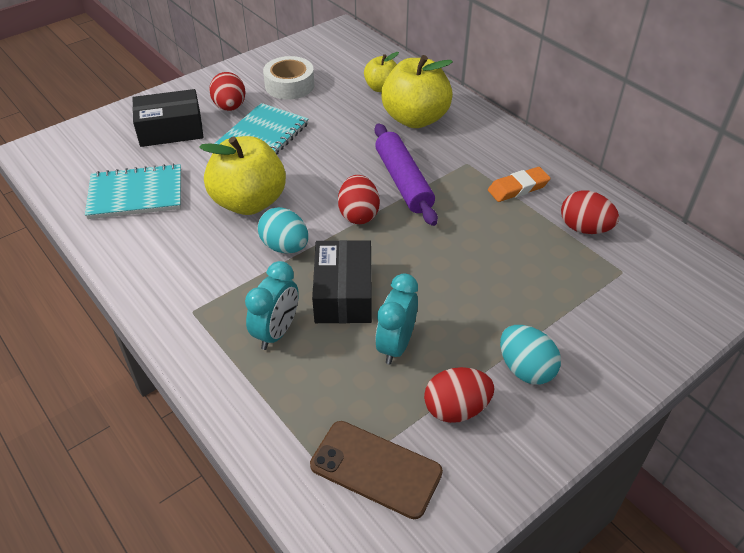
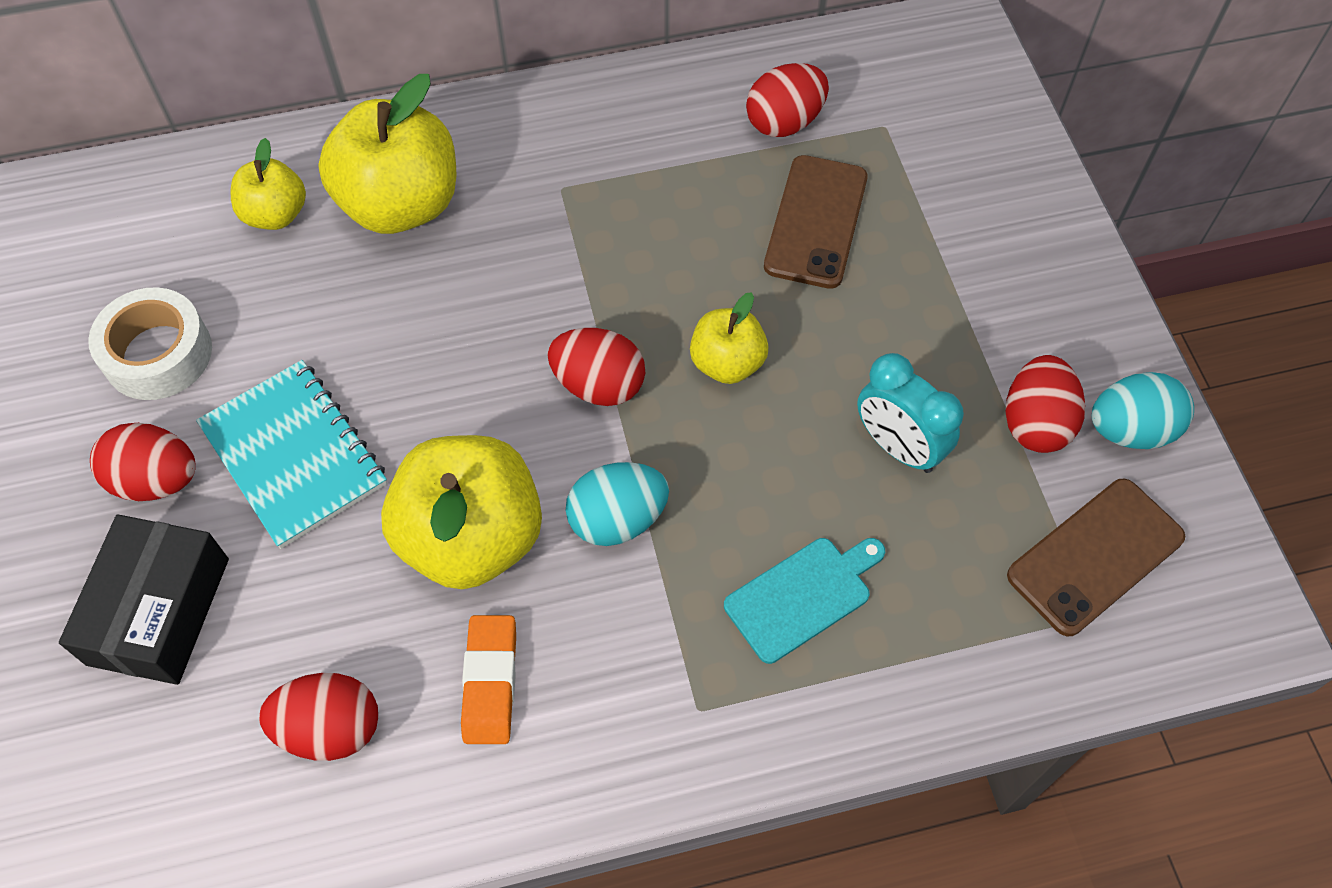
camera: 65 degrees left, 15 degrees up
(136, 194) = (330, 728): turquoise notebook -> red egg
(276, 332) = (802, 596): turquoise clock -> turquoise cutting board
(343, 293) = (765, 474): black box -> none
(403, 181) = (554, 290): purple rolling pin -> none
(404, 256) = (727, 363): none -> yellow apple
(518, 188) = (657, 153): orange eraser -> orange eraser (490, 682)
(525, 263) = (816, 222): none -> brown phone
(525, 369) = (1002, 315): turquoise egg -> turquoise egg (1130, 430)

